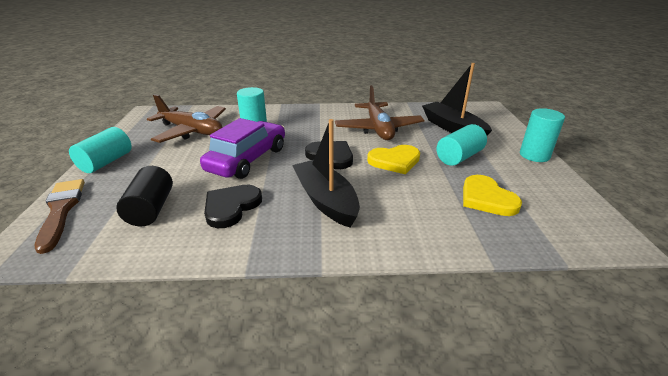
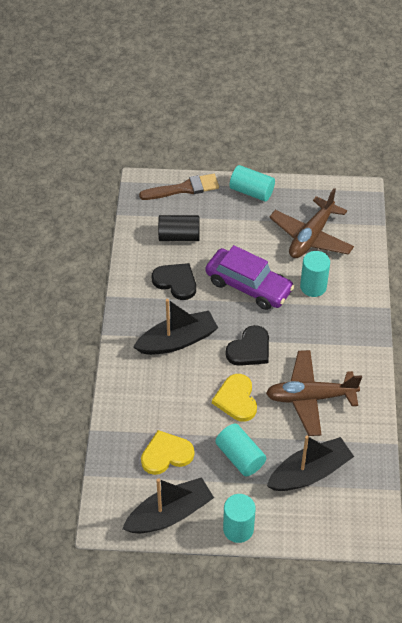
camera: 95 degrees right, 20 degrees up
(556, 192) = (169, 514): none -> black boat

